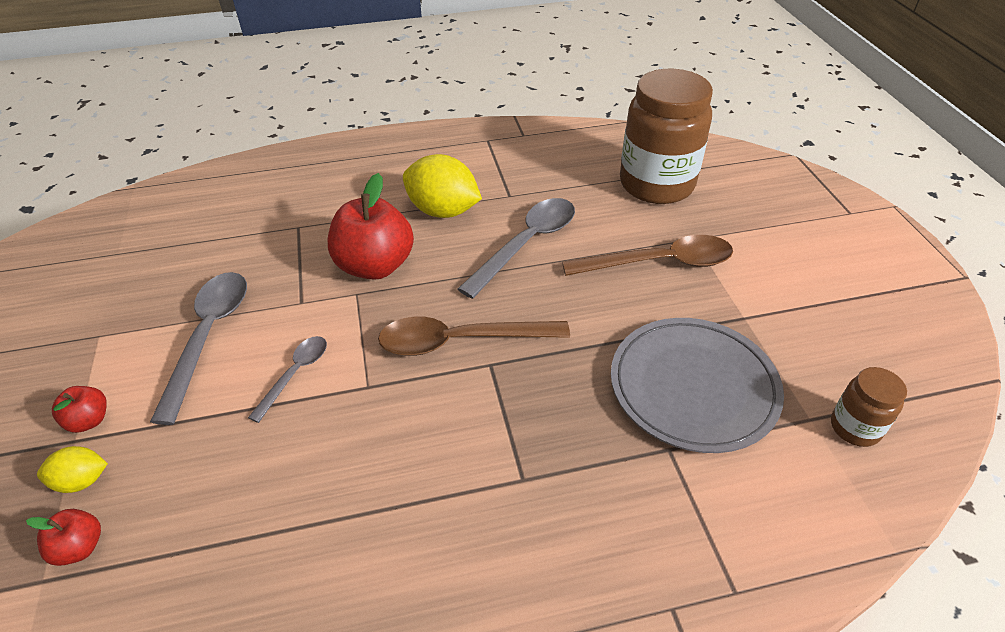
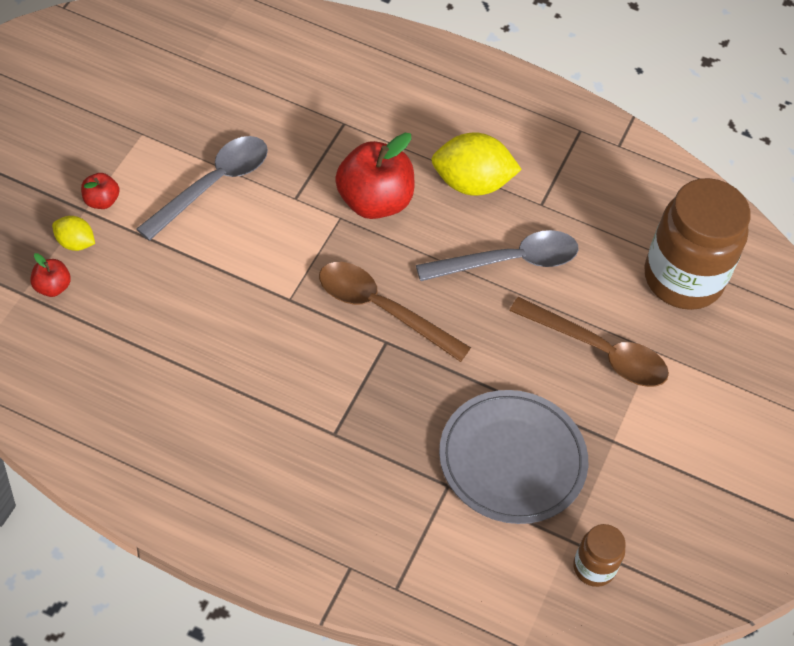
camera: 30 degrees right, 10 degrees up
(295, 374) = (249, 256): grey spoon -> none
(443, 211) = (471, 183): yellow lemon -> yellow lemon turned 60 degrees counterclockwise

